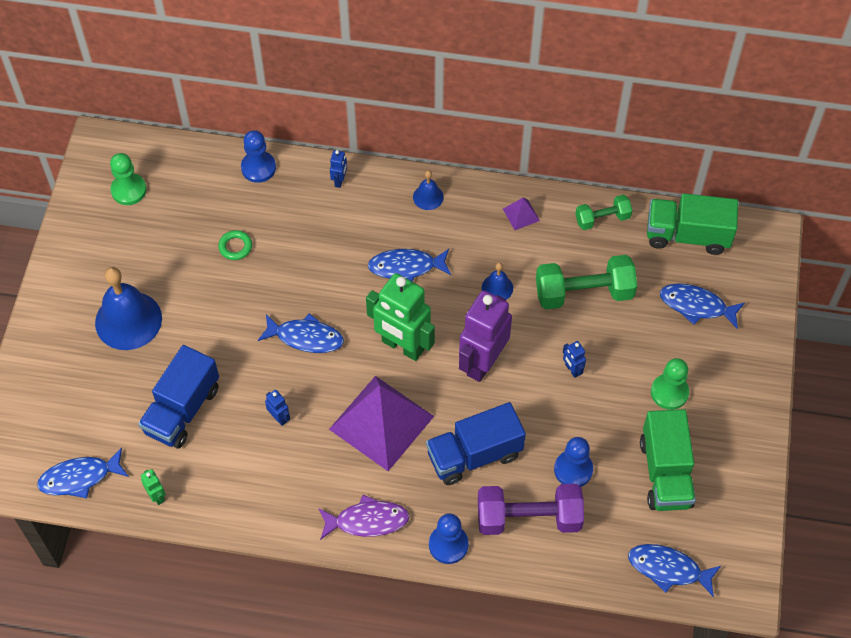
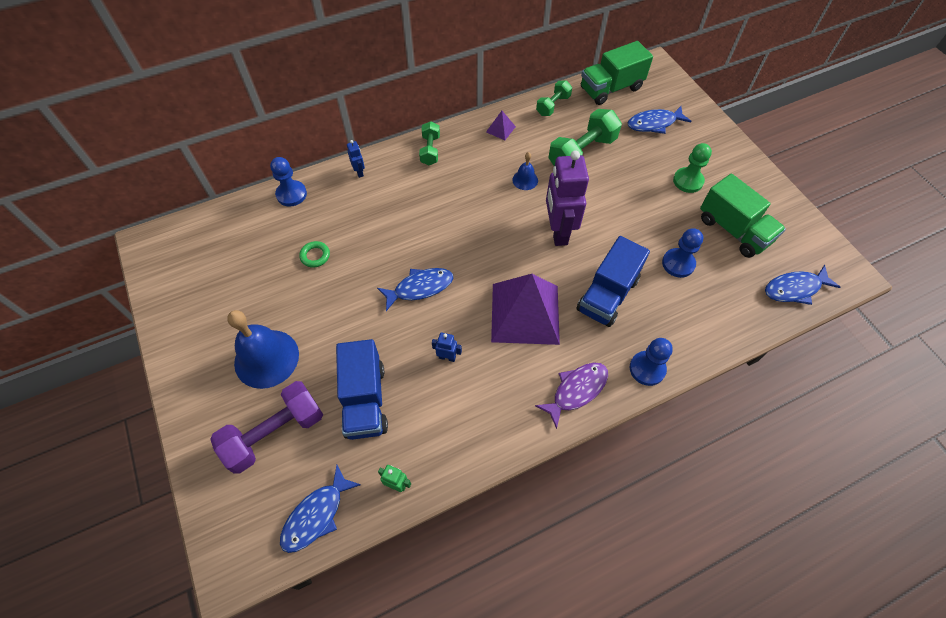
camera: 35 degrees left, 0 degrees up
(129, 190) = (196, 263): green pawn -> none
(402, 346) = (495, 253): green robot -> none
(406, 267) = (453, 201): blue fish -> none
(428, 197) = (430, 150): blue bell -> green dumbbell
(528, 518) = (681, 314): purple dumbbell -> purple dumbbell (275, 433)
(572, 370) = (618, 202): blue robot -> none

